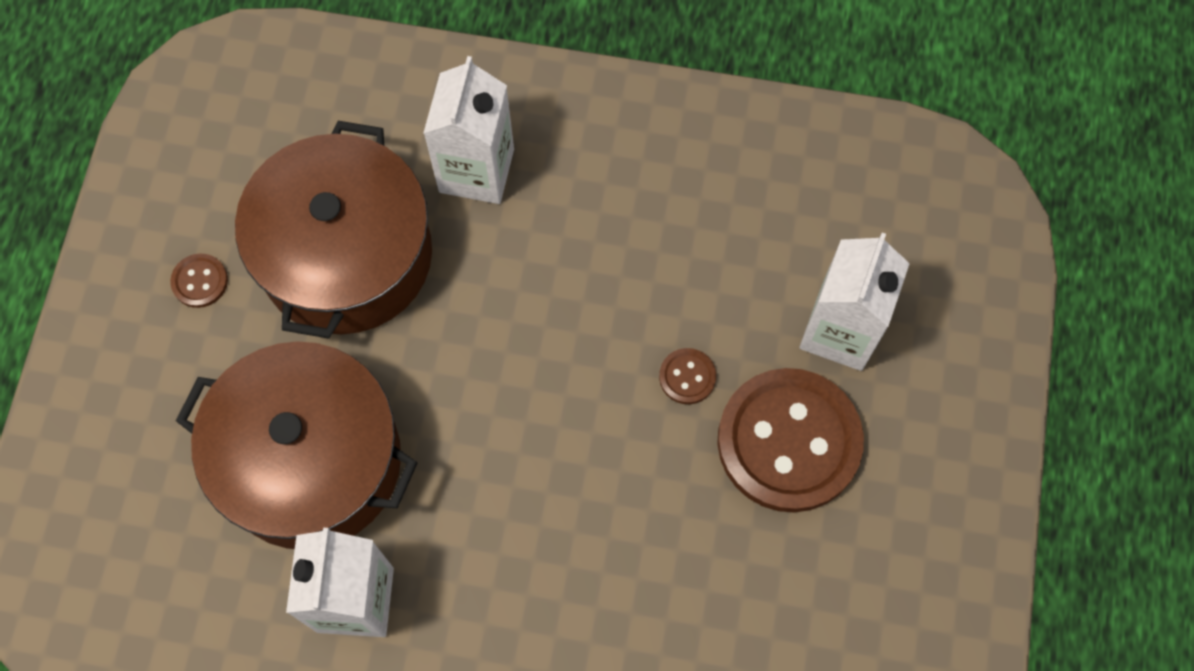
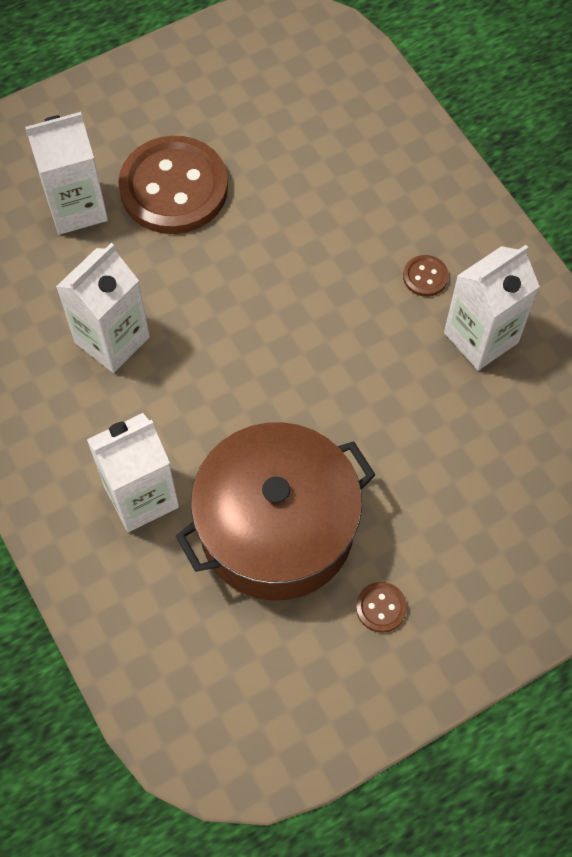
camera: 130 degrees left, 5 degrees down
(311, 460) = (428, 430): brown pot -> none
(656, 257) = (112, 339): none -> white carton
(687, 377) = (180, 266): brown button -> brown button (425, 277)

